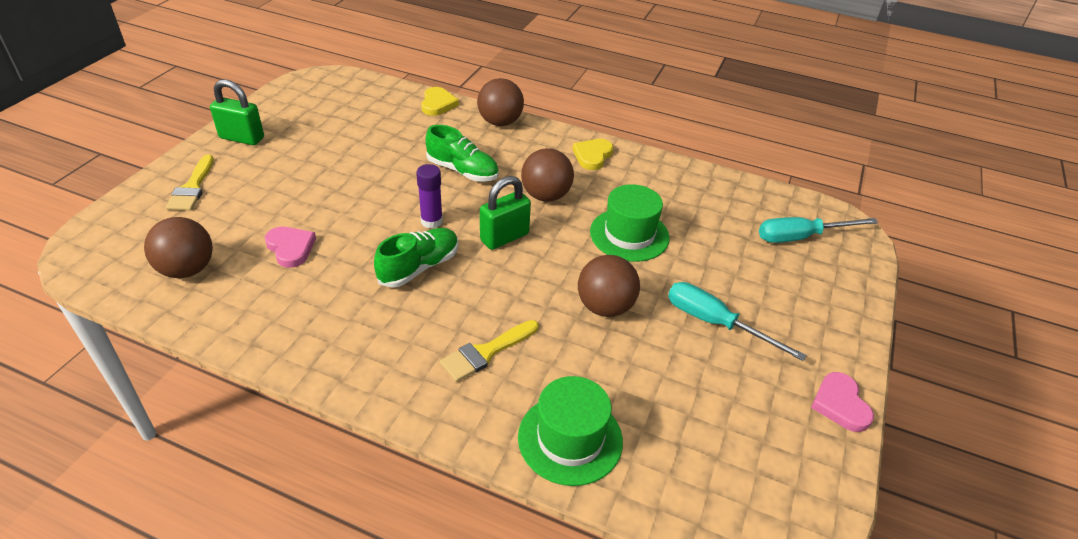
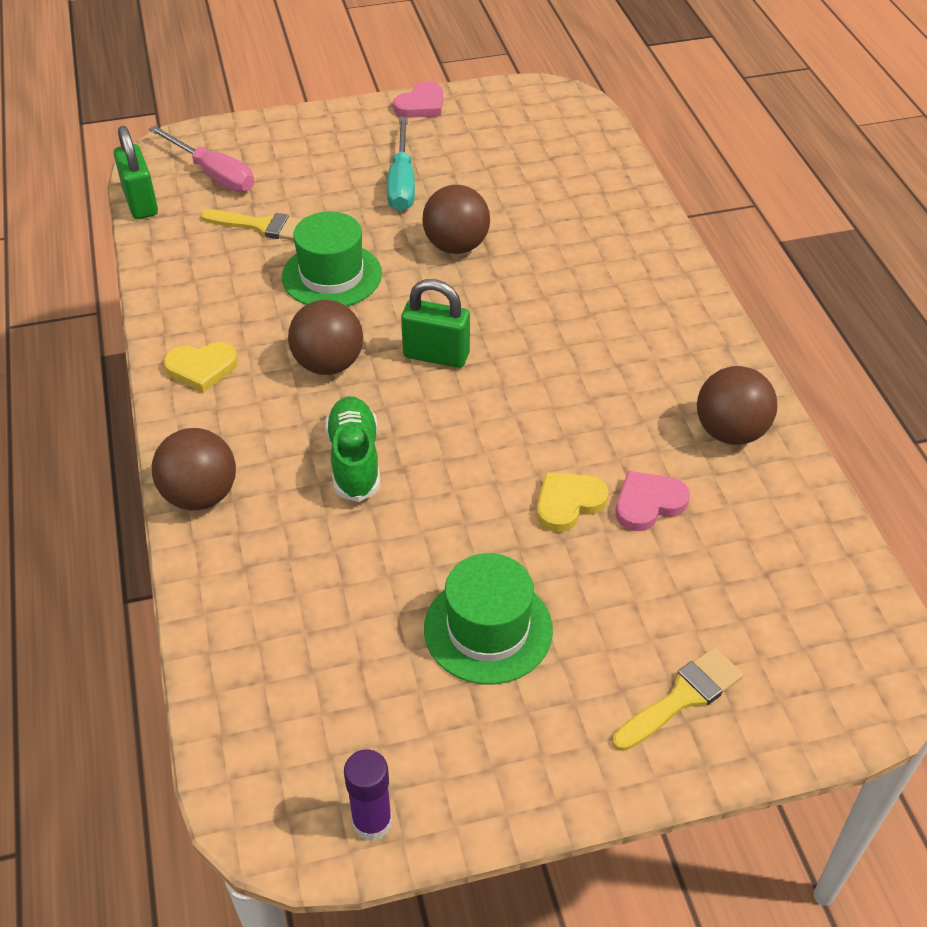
camera: 125 degrees left, 5 degrees up
(187, 269) = (777, 558): brown ball -> brown ball (730, 432)
(242, 138) = (536, 756): green padlock -> green padlock (140, 203)
(290, 248) = (648, 503): pink heart -> pink heart turned 45 degrees clockwise
(419, 267) = (552, 387): green shoe -> none
(431, 221) = (475, 424): purple glue stick -> purple glue stick (372, 822)
(438, 104) = (213, 596): yellow heart -> yellow heart (568, 503)
(486, 352) = (593, 284): yellow brush -> yellow brush (262, 226)
(570, 439) = (612, 204): green hat -> green hat (488, 629)
(801, 237) = (213, 174): turquoise screwdriver -> pink screwdriver

